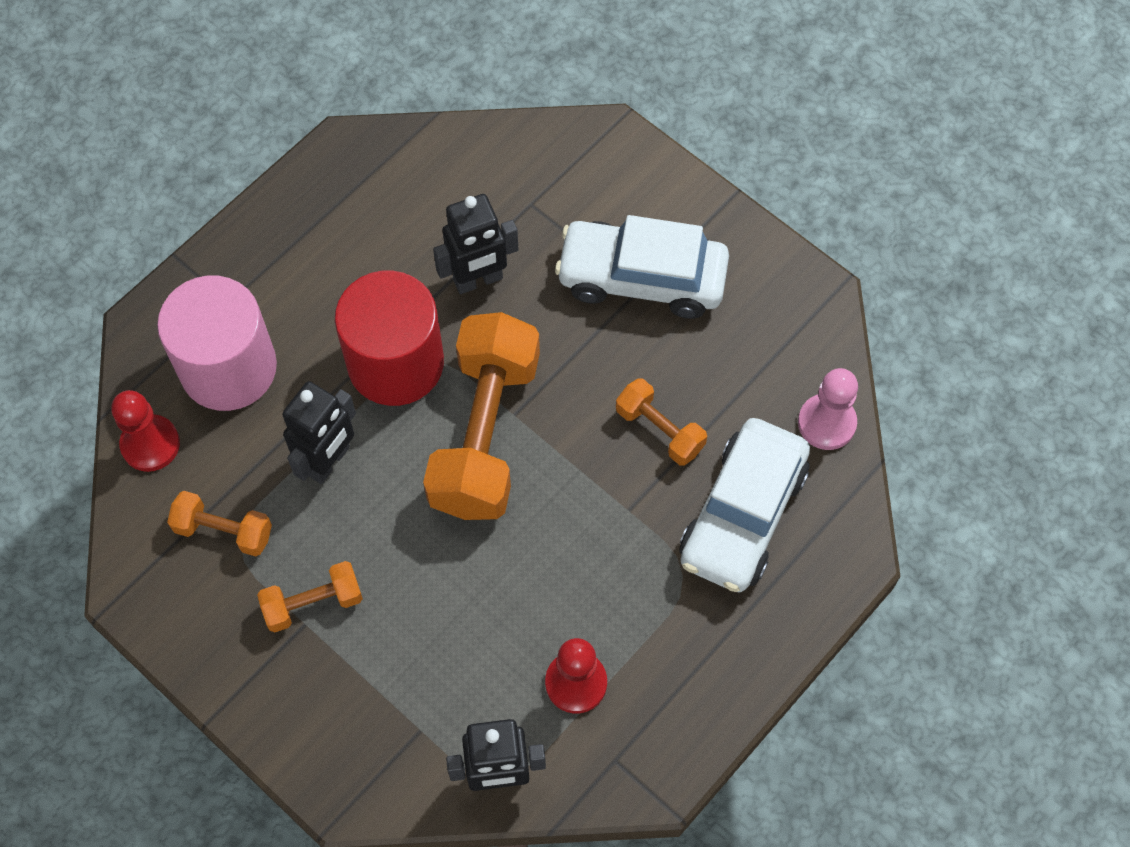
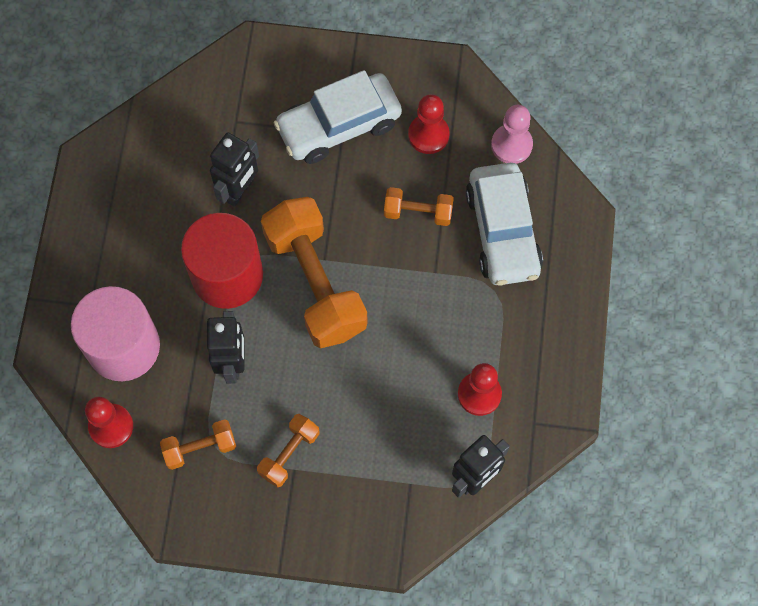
camera: 35 degrees left, 5 degrees up
(737, 351) = (428, 135): none -> red pawn

